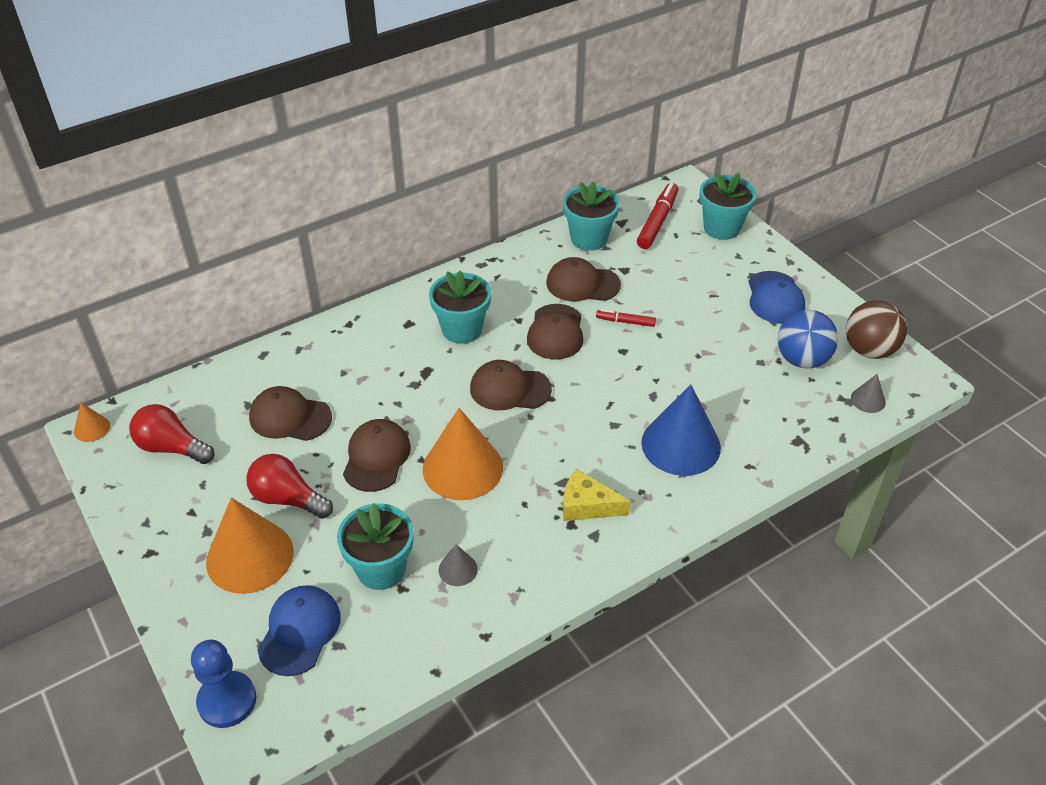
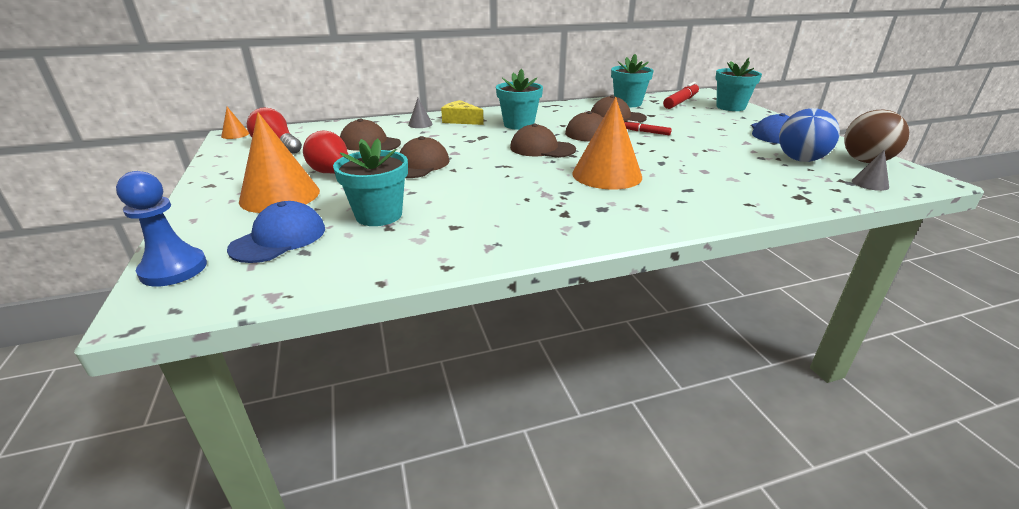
camera: 15 degrees right, 15 degrees down
(458, 569) = (446, 224): grey cone -> grey cone (420, 124)
(462, 468) = (483, 176): orange cone -> orange cone (607, 175)
(587, 505) = (584, 206): yellow cheese -> yellow cheese (461, 120)
(681, 445) = (682, 186): blue cone -> none

